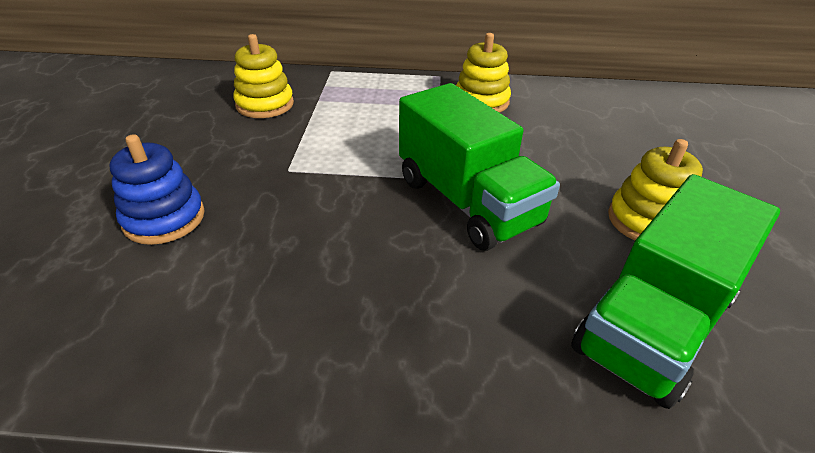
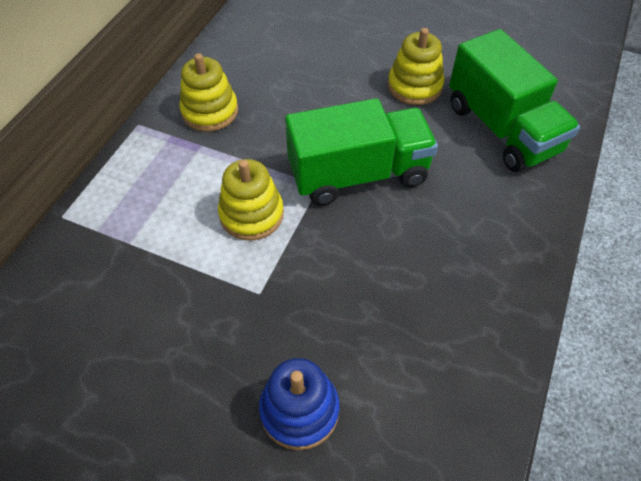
camera: 70 degrees left, 15 degrees up
(265, 104) = (110, 297): yellow stacking toy -> yellow stacking toy (251, 214)

